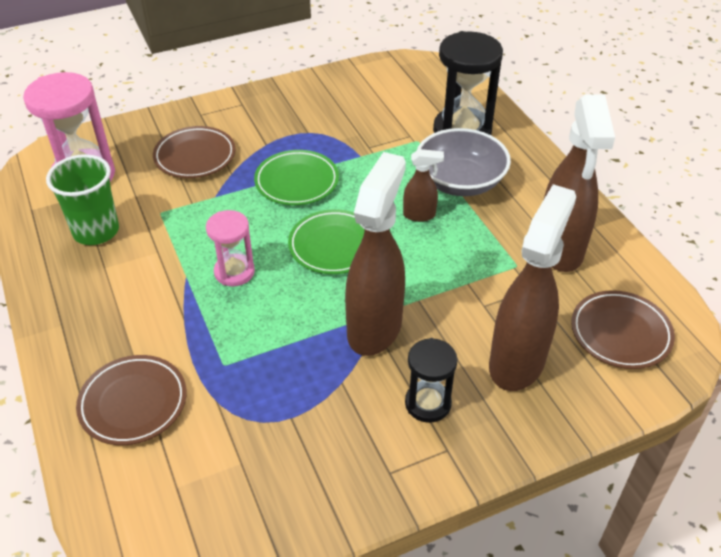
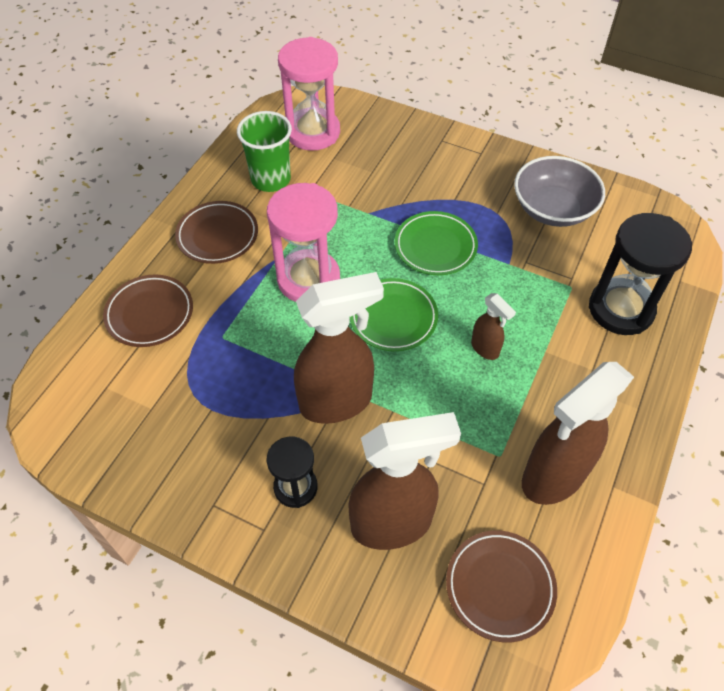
camera: 50 degrees right, 10 degrees up
(195, 156) = (395, 171): brown plate -> brown plate (217, 236)
(234, 272) = (308, 279): pink hourglass -> pink hourglass, size x1.72
(460, 182) = (556, 350): grey bowl -> grey bowl (553, 209)

